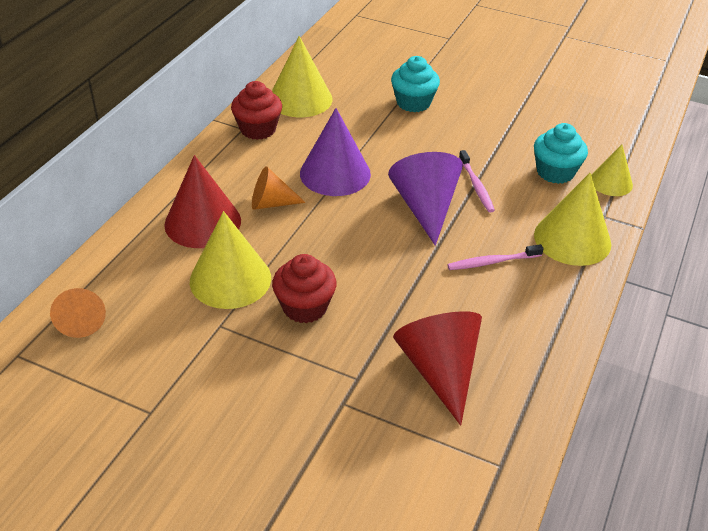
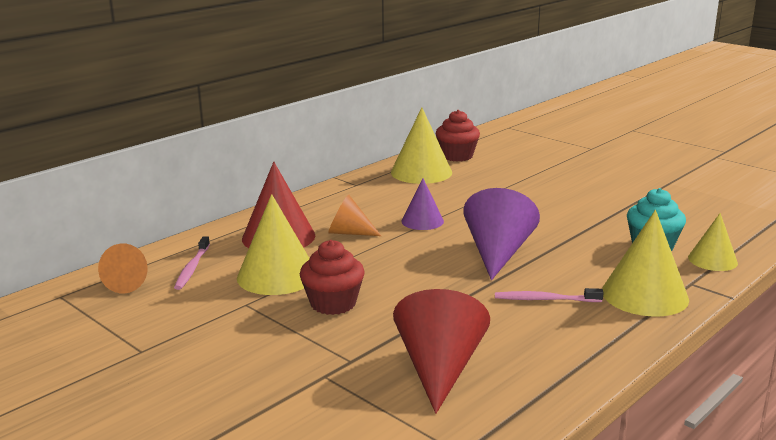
camera: 20 degrees right, 20 degrees down
(258, 129) = (369, 186): red cupcake -> red cupcake (457, 156)
(335, 173) = (422, 221): purple cone -> purple cone, size x0.60
(413, 103) = (529, 185): turquoise cupcake -> none
(476, 186) = (560, 245): pink toothbrush -> pink toothbrush (192, 268)

